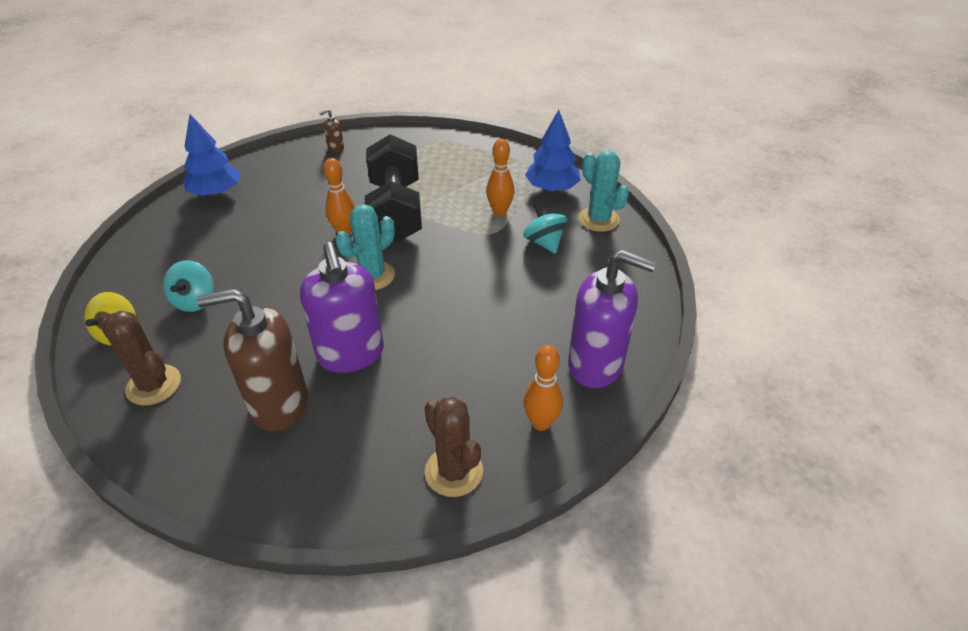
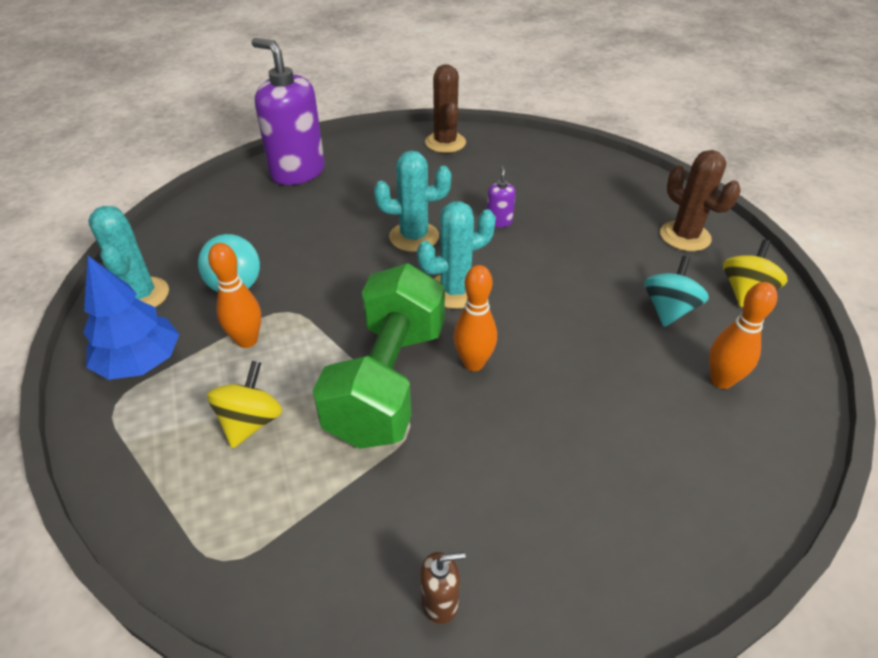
camera: 160 degrees left, 0 degrees up
(216, 192) = (690, 518): blue tree -> none
(279, 404) = (567, 200): brown soap dispenser -> none
(351, 354) = (499, 221): purple soap dispenser -> purple soap dispenser, size x0.41
(396, 211) = (388, 382): black dumbbell -> green dumbbell
(427, 315) = (414, 237): none -> turquoise cactus
(462, 178) = (251, 422): none -> yellow spinning top
(541, 423) = (369, 151): orange bowling pin -> orange bowling pin (721, 380)

